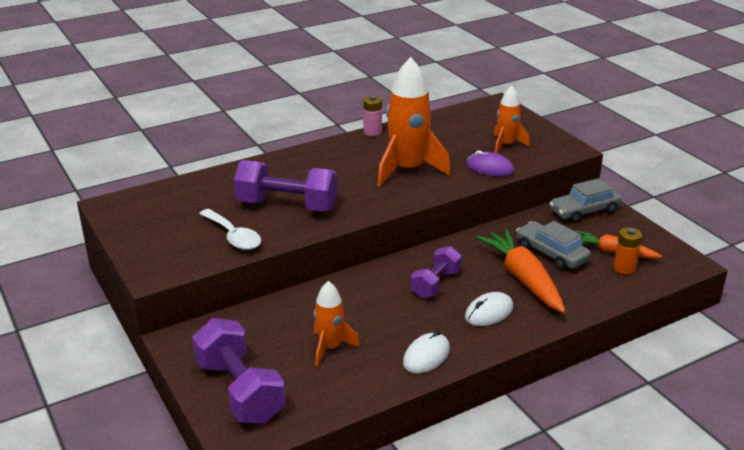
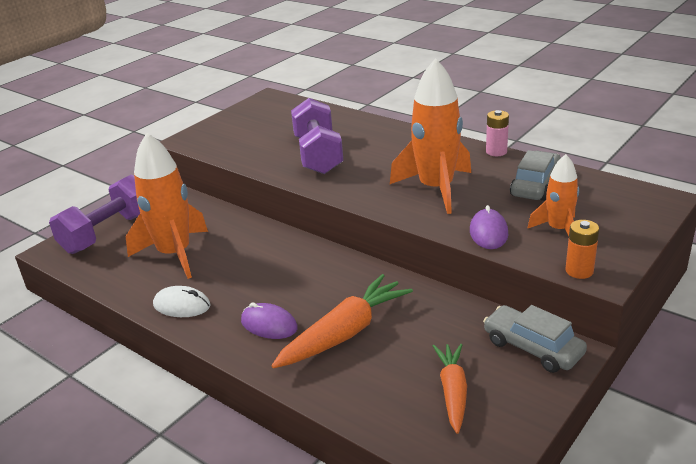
camera: 70 degrees right, 0 degrees up
(233, 236) = (254, 150): white spoon -> none
(330, 348) = (175, 254): orange rocket -> orange rocket, size x1.78
(435, 284) = (300, 280): purple dumbbell -> none
(489, 312) = (269, 324): white mouse -> purple mouse
(551, 254) = (410, 342): grey car -> grey car (535, 185)
(624, 268) = (421, 409): orange battery -> orange battery (579, 271)

